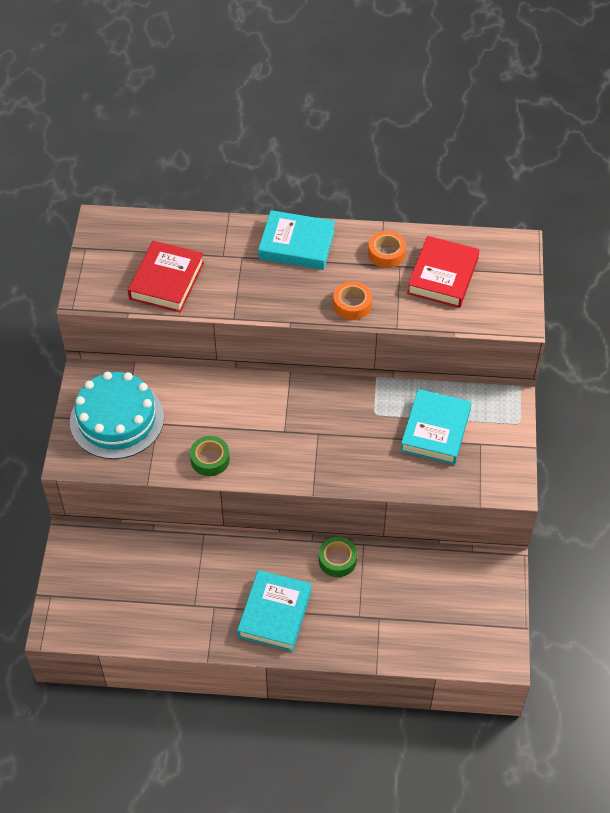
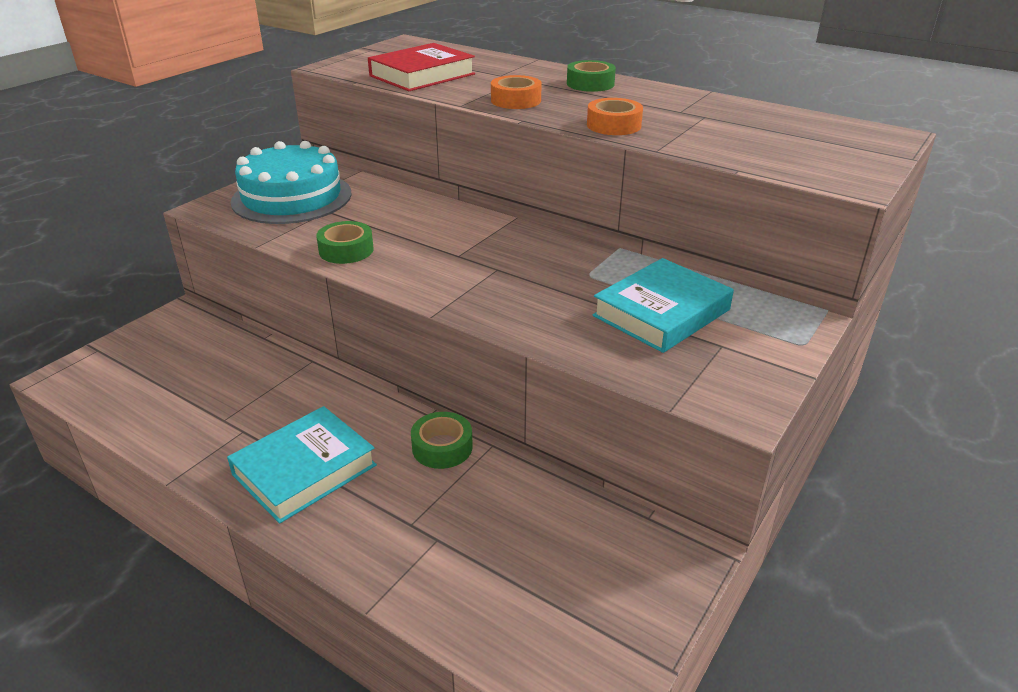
camera: 30 degrees right, 20 degrees down
(297, 245) = (590, 84): turquoise book -> green tape
(386, 253) = (695, 107): orange tape -> orange tape (516, 100)
(443, 276) = (758, 132): red book -> none

